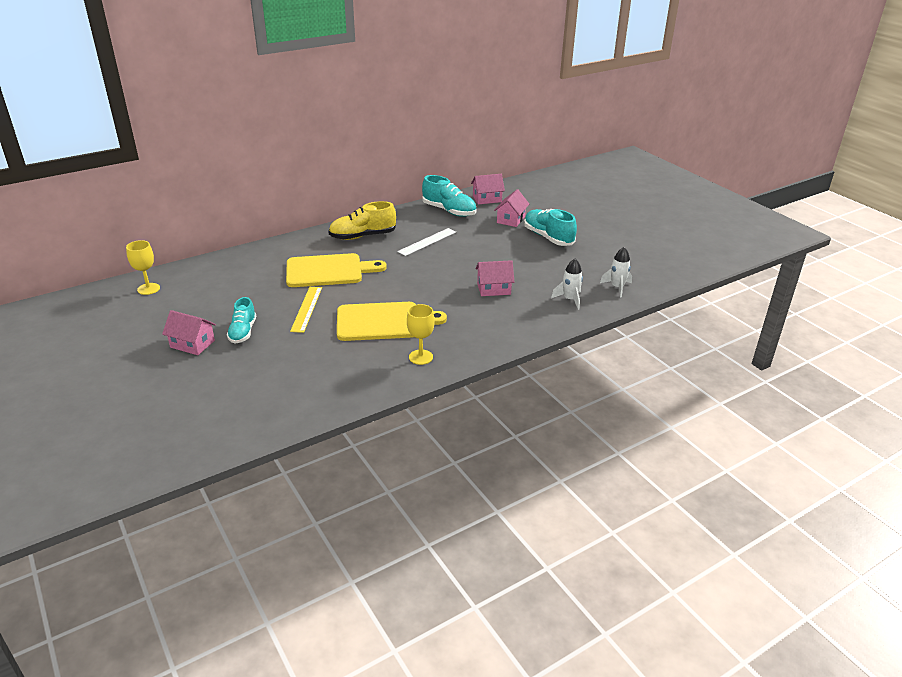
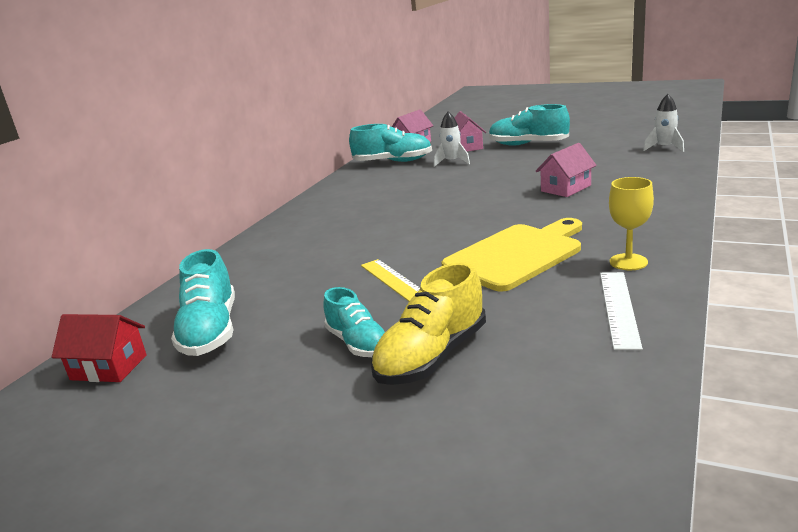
camera: 30 degrees left, 10 degrees down
(148, 289) = (109, 367): yellow goblet -> red house
(192, 344) = (304, 393): pink house -> none
(203, 291) = (210, 331): none -> turquoise shoe
(328, 271) = (356, 245): yellow cutting board -> none
(362, 236) = (337, 207): yellow shoe -> yellow shoe (432, 357)
(427, 241) = (419, 186): white ruler -> white ruler (618, 308)
(570, 299) = (649, 168): white rocket -> white rocket (452, 162)

